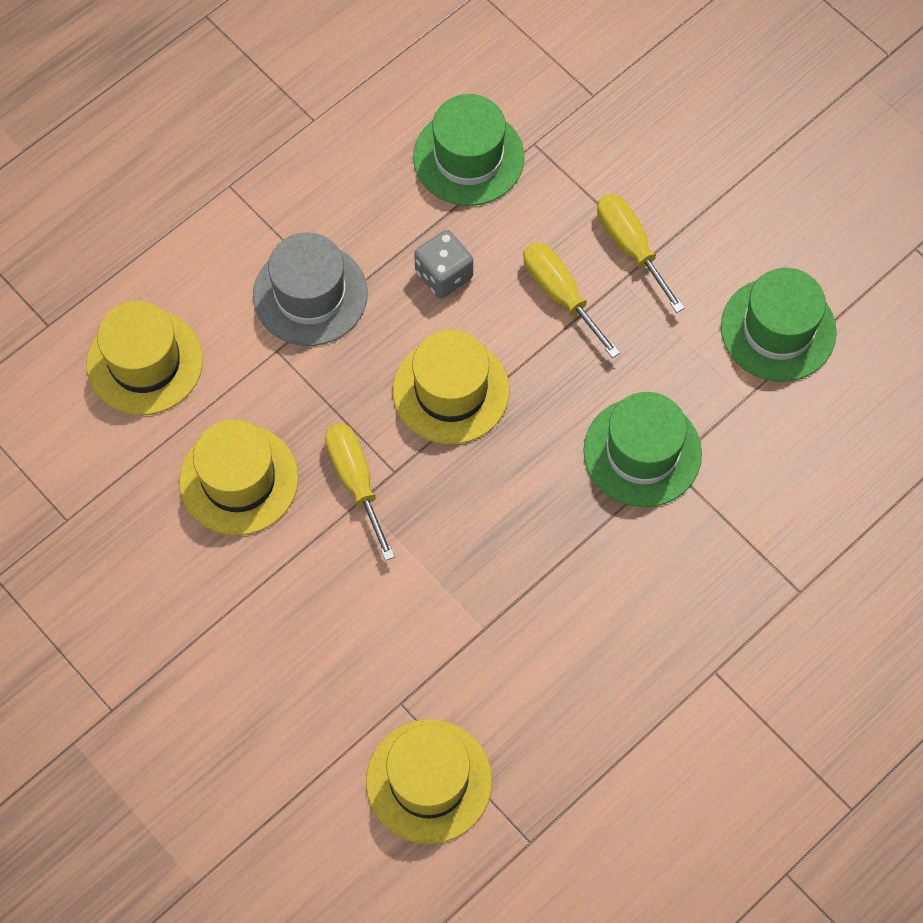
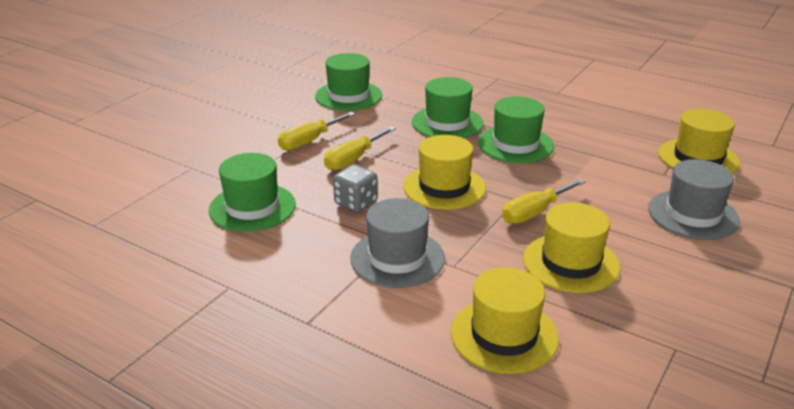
camera: 105 degrees left, 35 degrees down
(288, 682) = (693, 214): none -> grey hat
(544, 528) = (515, 144): none -> green hat

